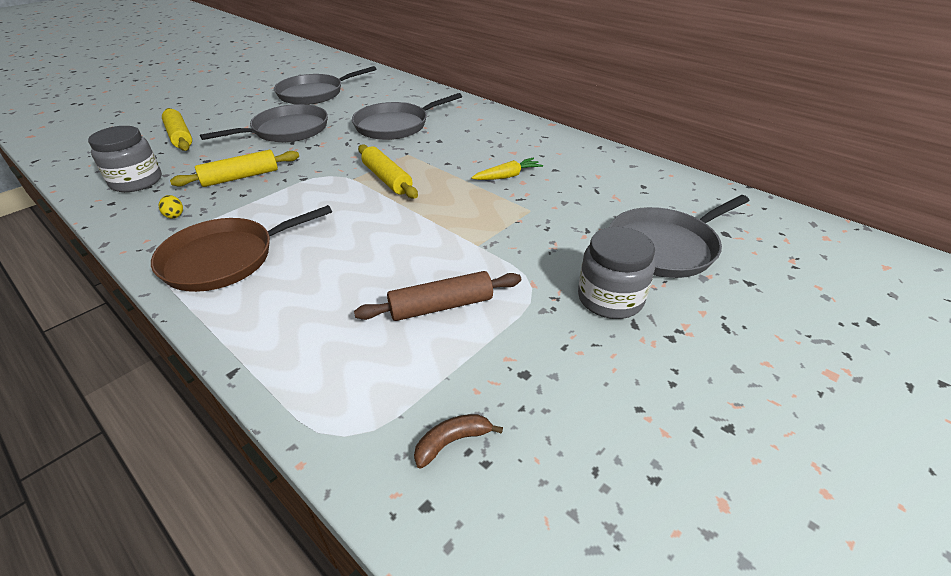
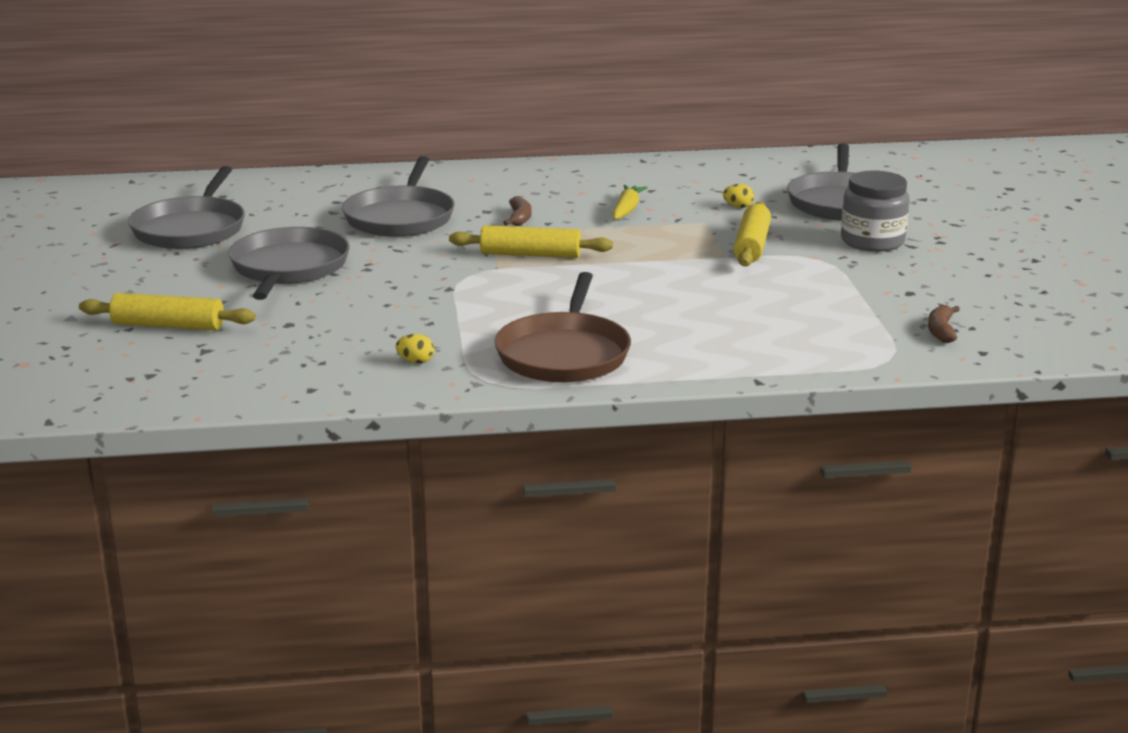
camera: 50 degrees left, 15 degrees down
(136, 181) = (273, 368): grey jar -> none
(240, 177) = (380, 315): yellow rolling pin -> yellow rolling pin (751, 245)
(441, 153) = (519, 218): none -> brown banana
(441, 306) = (791, 293): brown rolling pin -> none
(580, 210) = (738, 207): none -> yellow egg

